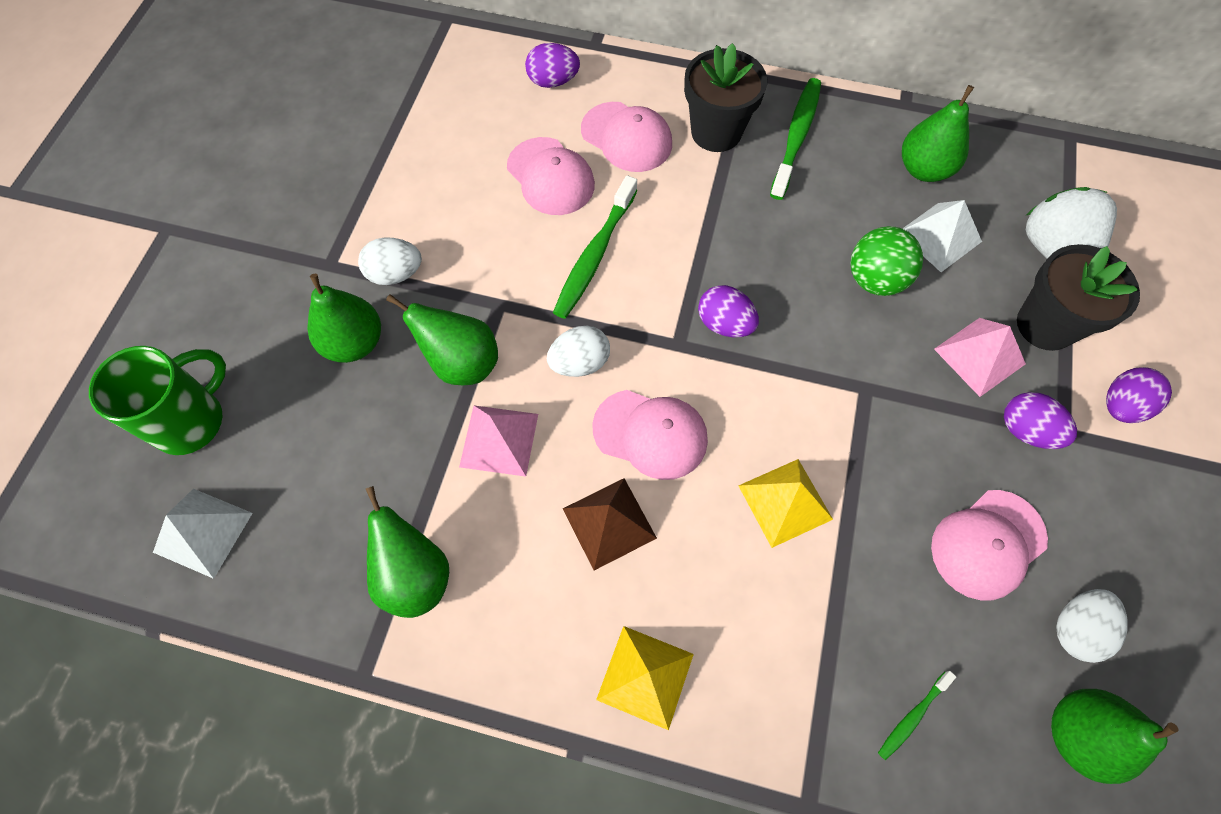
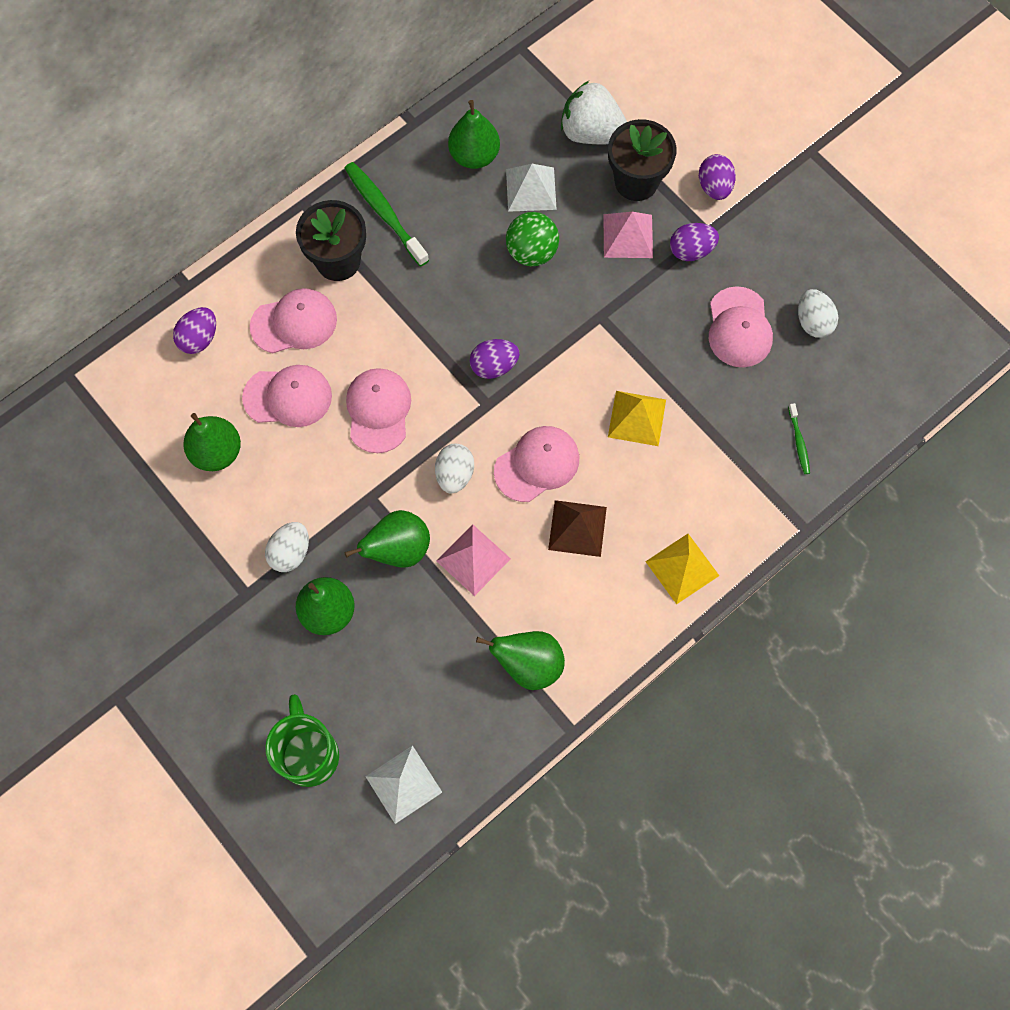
camera: 55 degrees left, 5 degrees up
(595, 255) = (378, 411): green toothbrush -> pink cap
(1078, 734) = (862, 367): green pear -> green pear (217, 452)

